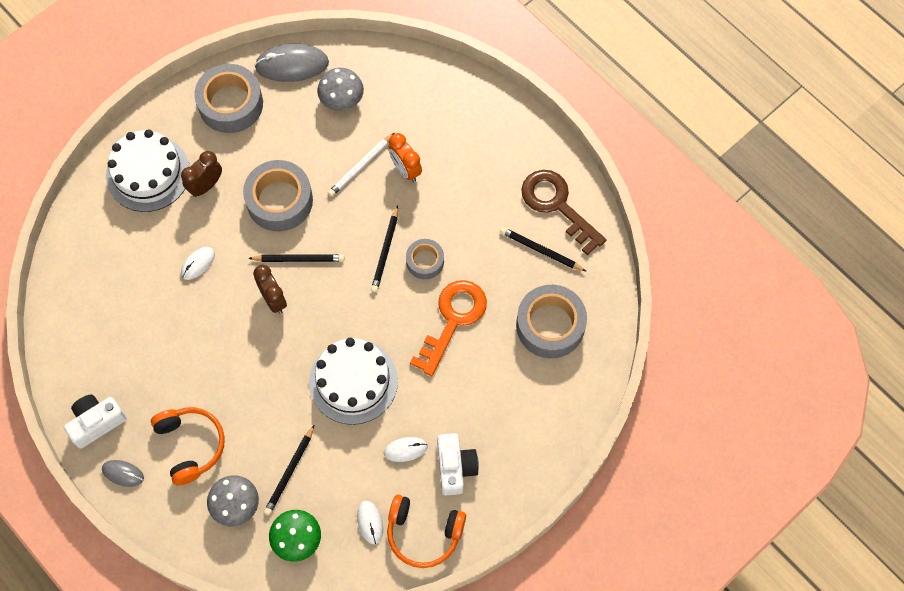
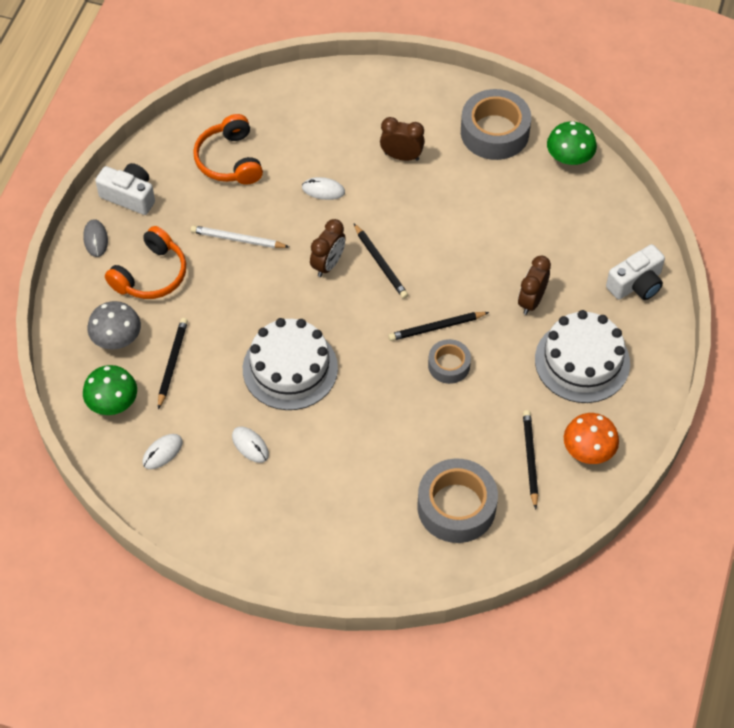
camera: 60 degrees right, 10 degrees down
(148, 173) = (383, 109): white cake -> white cake (582, 361)
(279, 200) = (427, 218): grey tape -> none
(290, 472) = (172, 363): black pencil -> black pencil turned 105 degrees clockwise
(292, 65) = (569, 157): grey mouse -> green mushroom
(341, 99) = (565, 213): grey mushroom -> none
(361, 166) = (508, 263): white pencil -> white pencil (238, 239)
(405, 169) = (531, 301): orange clock -> brown clock
(423, 533) = (177, 502): orange headphones -> orange headphones (229, 160)
(452, 320) = (405, 419): orange key -> none
(455, 467) = (258, 496): white camera -> white camera (636, 284)
(557, 206) = (588, 449): brown key -> orange mushroom

